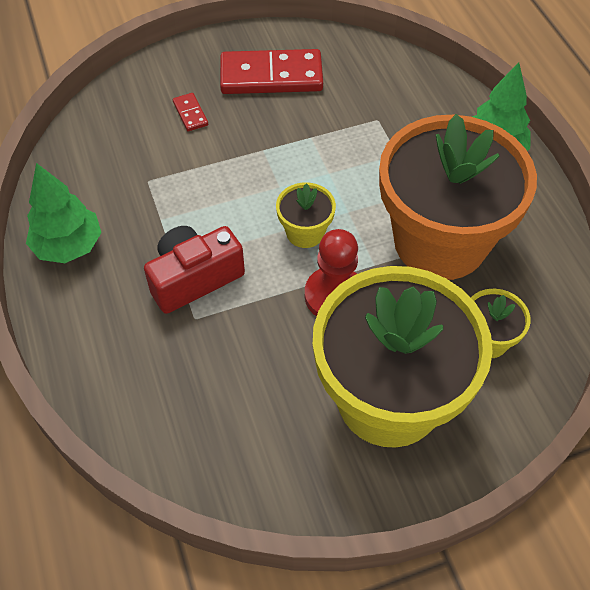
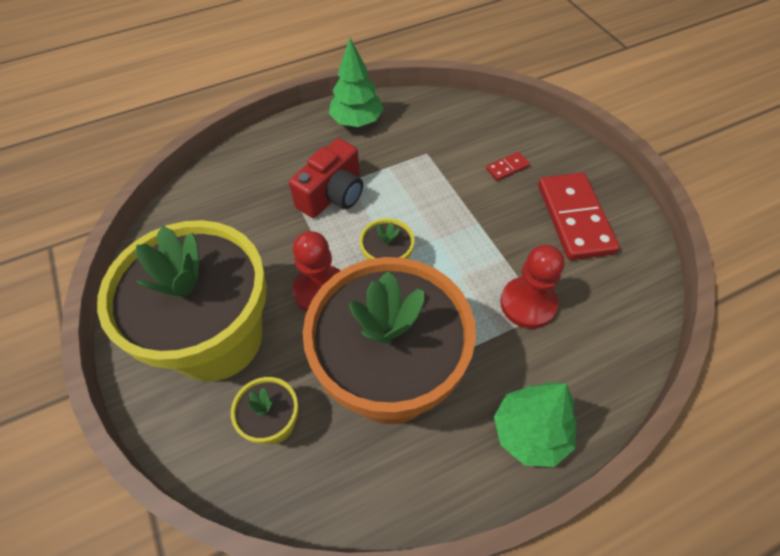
camera: 85 degrees right, 0 degrees up
(194, 278) = (333, 194): red camera -> red camera turned 75 degrees clockwise
(367, 129) = (528, 304): none -> red pawn

